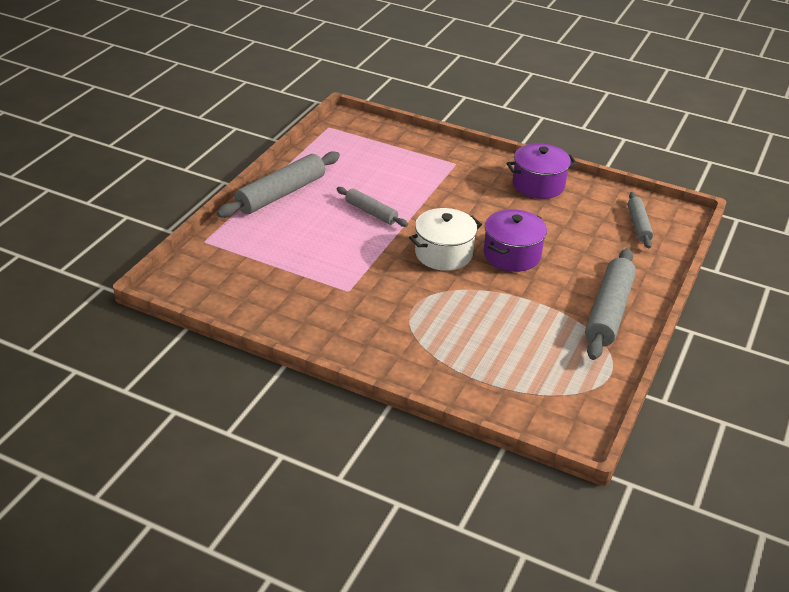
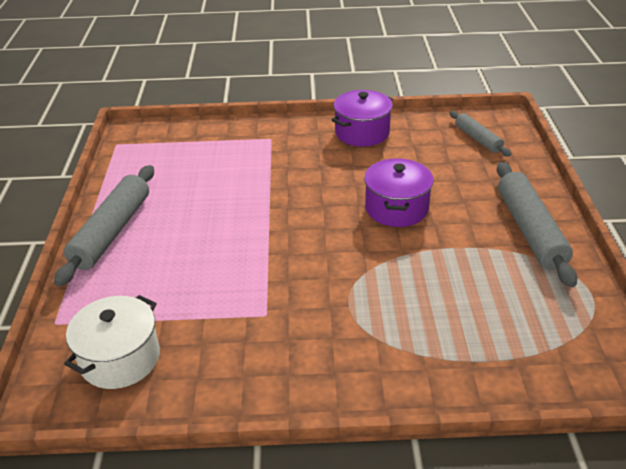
camera: 25 degrees left, 0 degrees up
(371, 212) = (225, 216): grey rolling pin -> none
(443, 254) = (332, 232): white pot -> white pot (120, 358)

